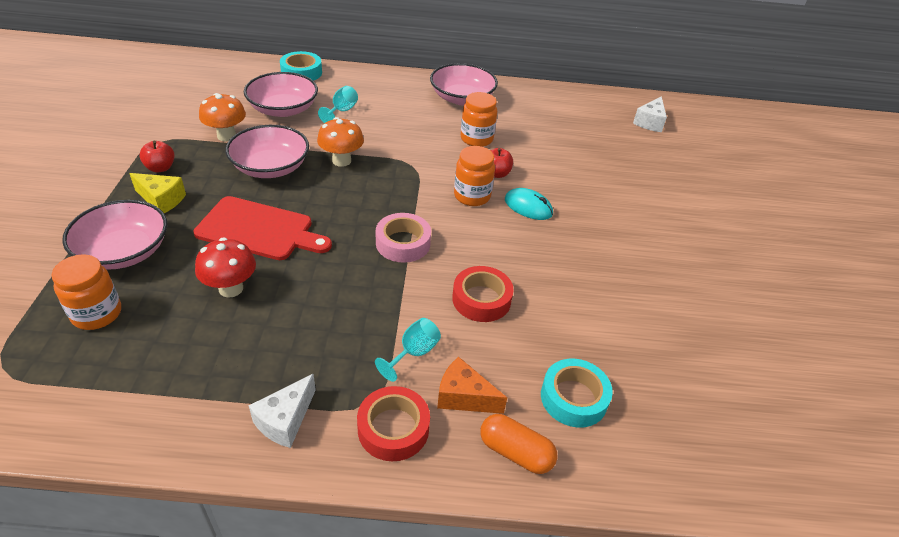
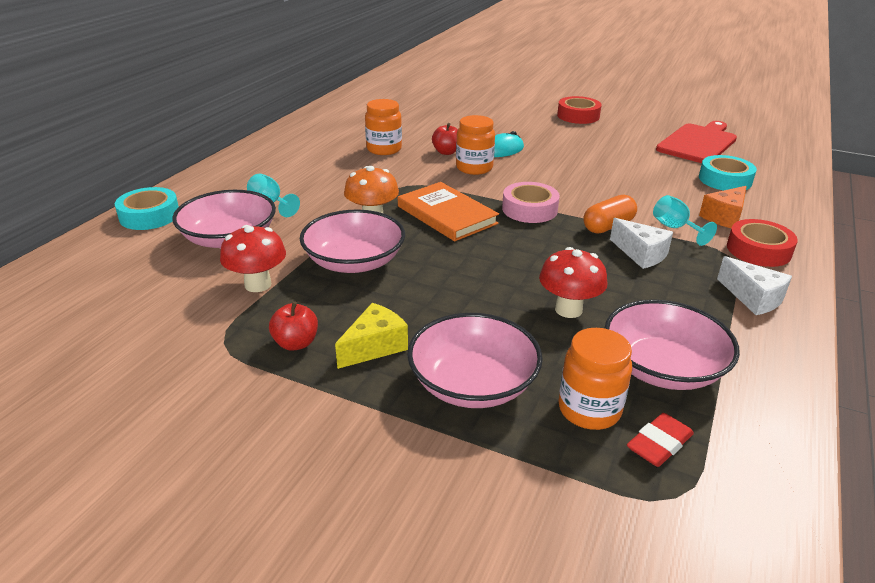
camera: 65 degrees left, 10 degrees down
(58, 355) = (659, 444): none -> red eraser
(226, 136) = (258, 284): orange mushroom -> red mushroom
(259, 230) = (473, 282): red cutting board -> red cutting board (698, 143)
(366, 196) = (446, 215): none -> orange book
(462, 98) = (305, 142): pink bowl -> pink bowl (662, 367)
(481, 299) = (615, 190): red tape -> red tape (578, 116)
(515, 452) = (776, 209): orange capsule -> orange capsule (608, 226)
(650, 122) = (412, 85): white cheese -> white cheese (641, 254)

